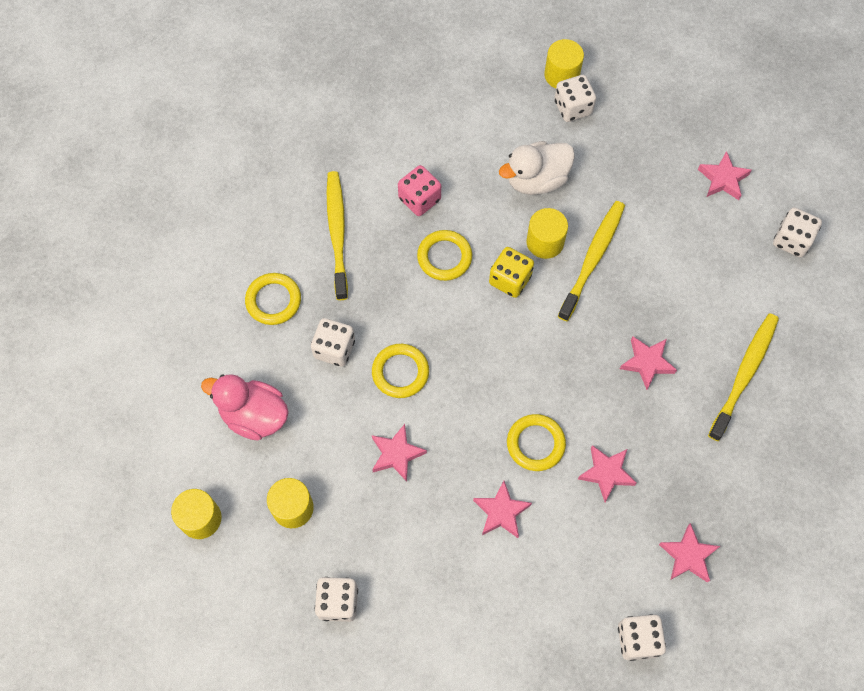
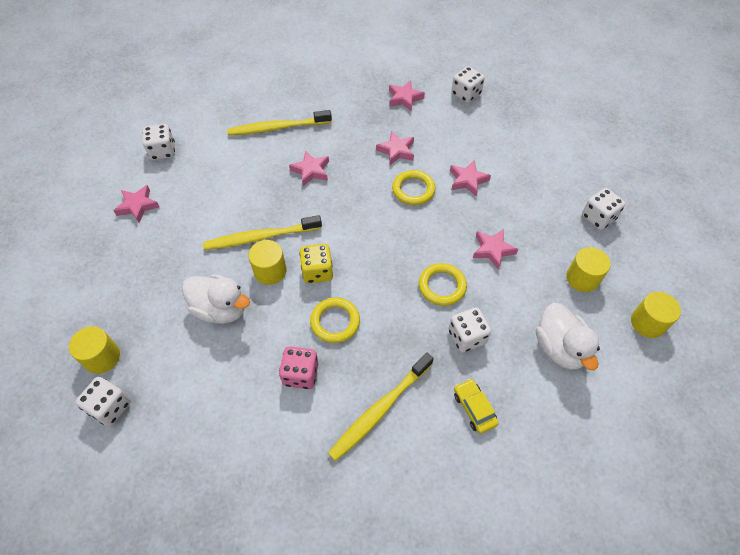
camera: 130 degrees left, 10 degrees down
(254, 415) = (559, 348): pink duck -> white duck
(273, 300) = (474, 408): yellow ring -> yellow car
(573, 108) = (132, 328): white dice -> white dice (110, 407)

